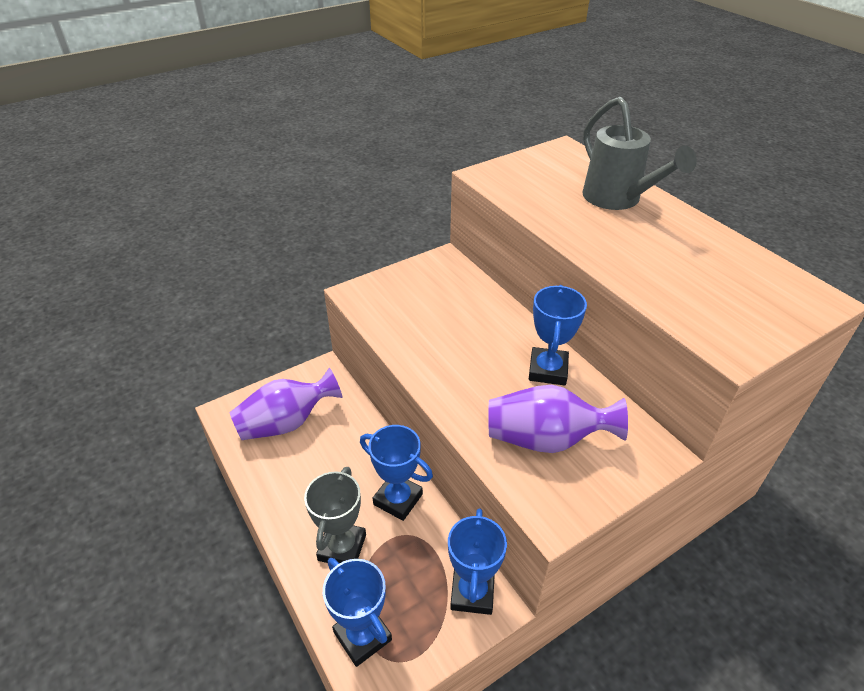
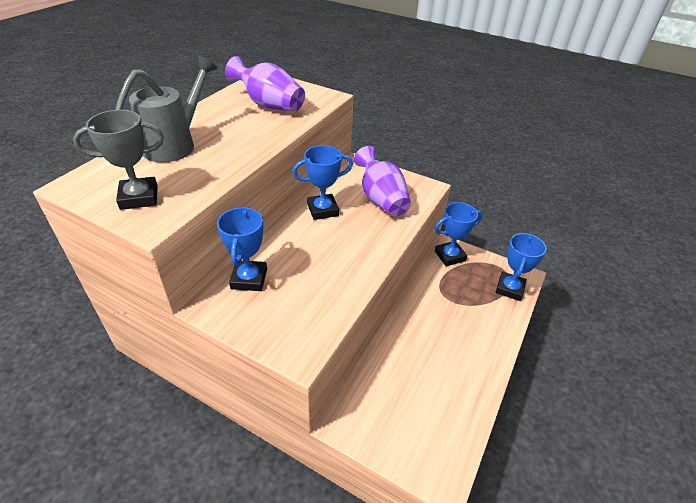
camera: 120 degrees left, 0 degrees up
(286, 423) = (418, 416): purple vase -> purple vase (269, 105)
(342, 547) = (477, 321): grey trophy -> grey trophy (139, 197)
(398, 499) = (424, 308): blue trophy -> blue trophy (249, 279)

